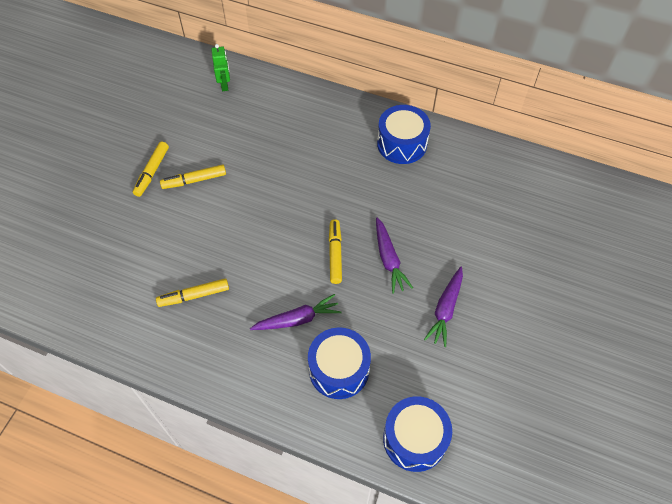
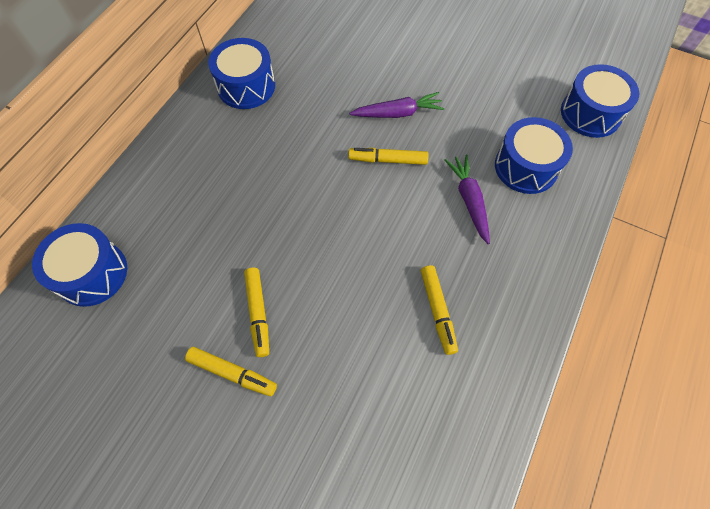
camera: 85 degrees left, 5 degrees up
(224, 85) = (92, 273): green robot -> blue drum
(445, 309) = (457, 75): purple carrot -> none

